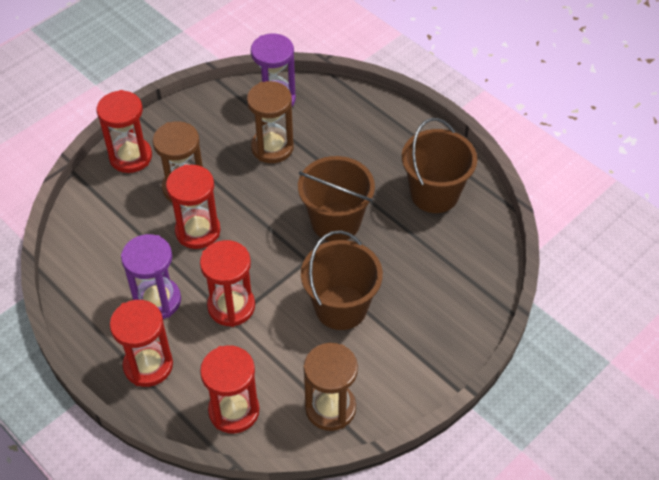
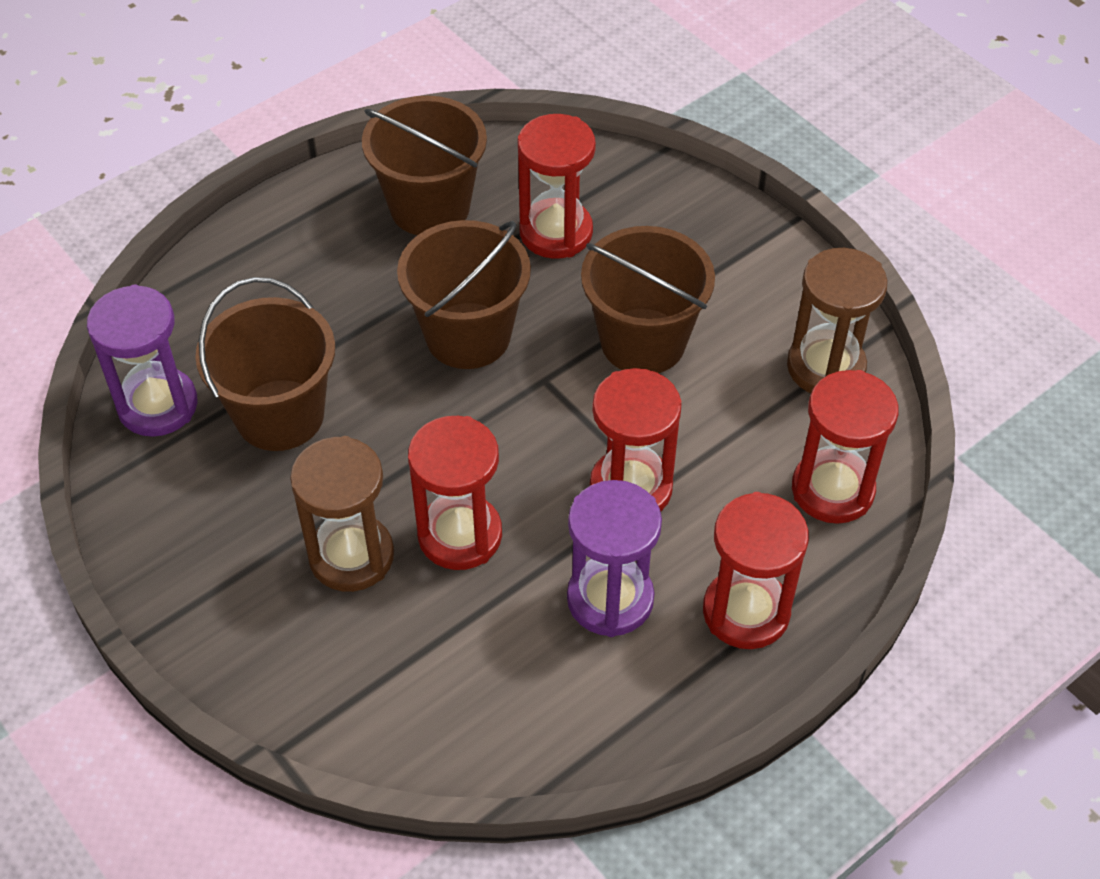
camera: 85 degrees left, 0 degrees up
(130, 157) = (251, 650): red hourglass -> red hourglass (556, 232)
(272, 147) = (280, 415): brown hourglass -> brown bucket

